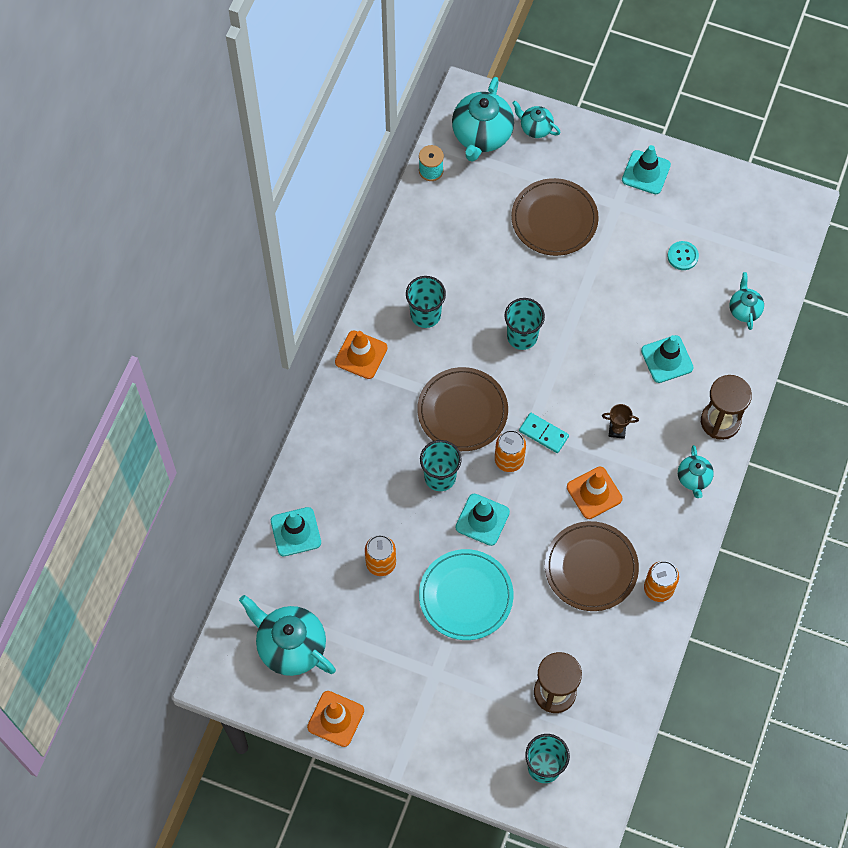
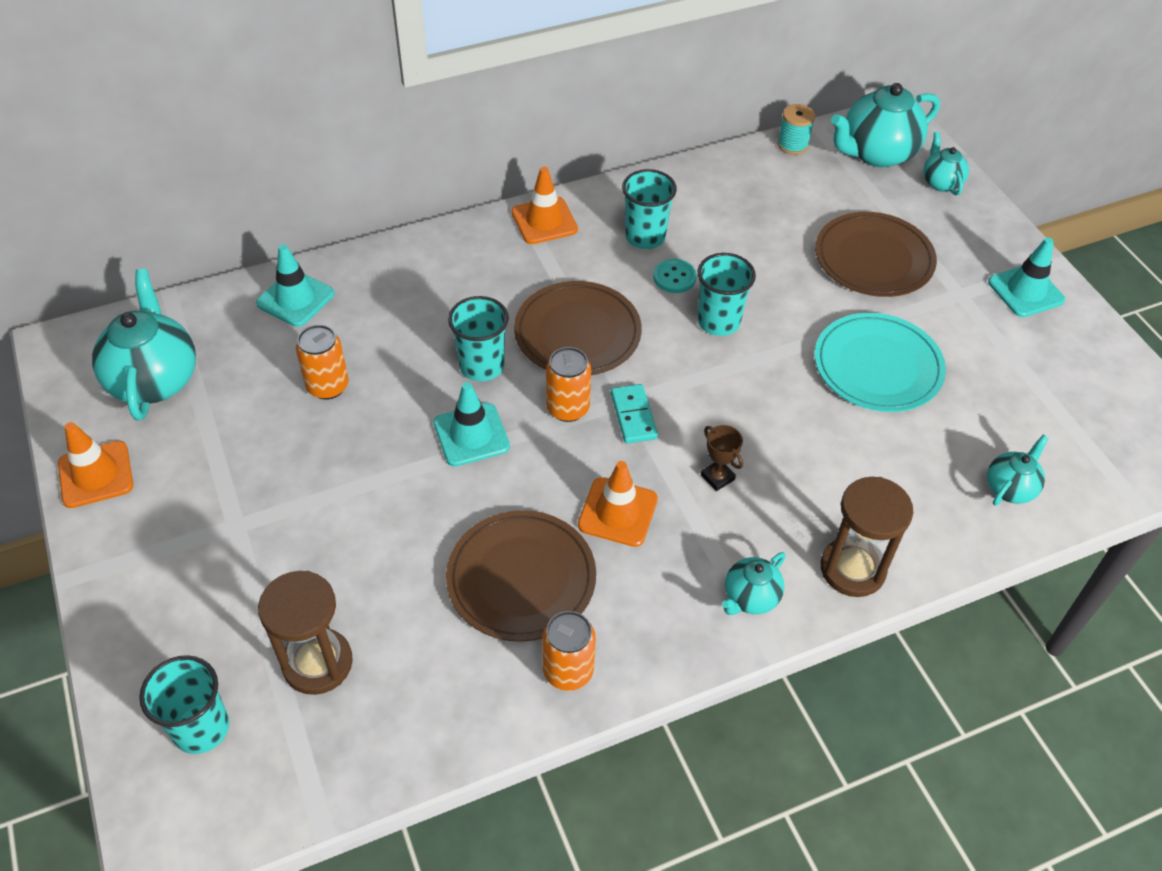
camera: 45 degrees right, 15 degrees down
(466, 596) = (362, 485): turquoise plate -> turquoise plate (877, 366)
(667, 359) = (857, 460): turquoise traffic cone -> none
(682, 256) = (987, 386): turquoise button -> turquoise button (674, 277)

